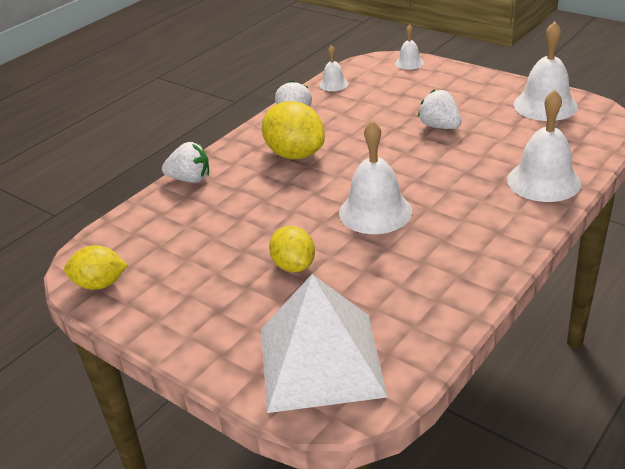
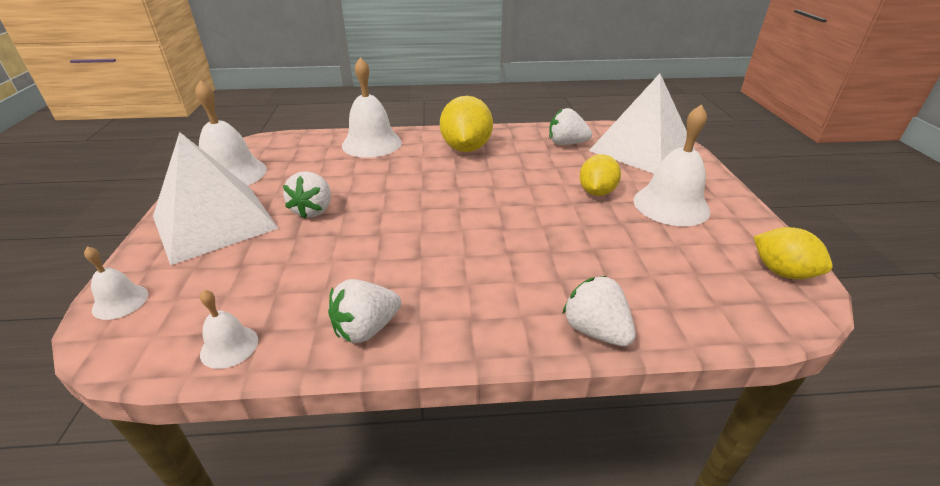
camera: 135 degrees left, 0 degrees up
(295, 154) = (454, 275): yellow lemon -> yellow lemon (466, 148)
(375, 212) = (490, 188): white bell -> white bell (671, 205)
(403, 309) = (566, 143): none -> white strawberry
(467, 92) = (214, 222): none -> white pyramid

